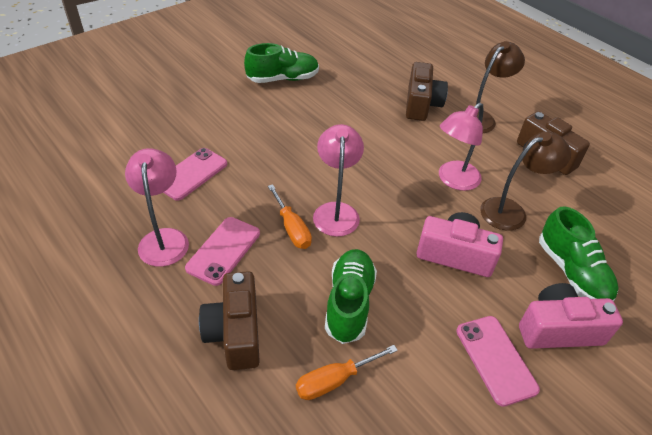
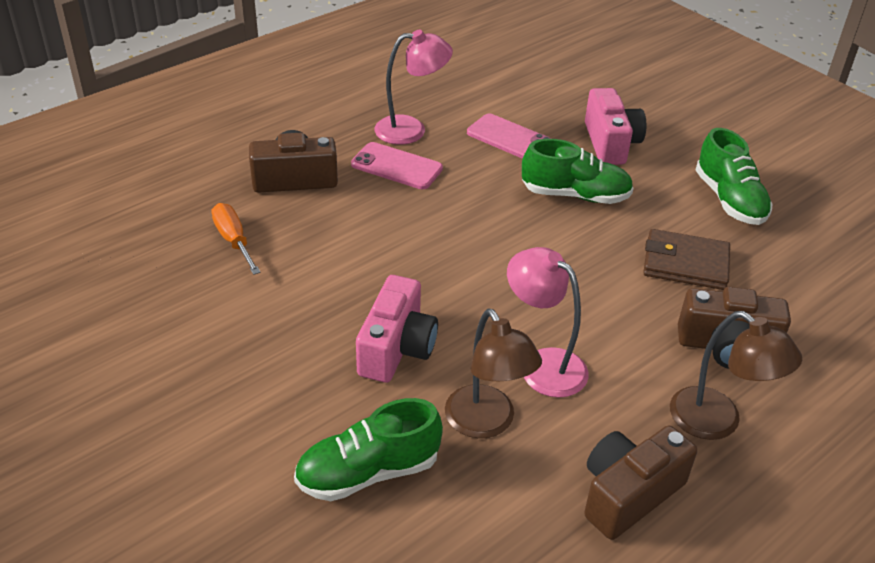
camera: 90 degrees right, 5 degrees down
(292, 228) = (432, 211): orange screwdriver -> none
(336, 211) = (464, 246): pink lamp -> none
(349, 107) = (685, 264): none -> brown wallet
(349, 303) = (324, 253): green shoe -> green shoe (575, 195)
(495, 359) = (239, 364): pink phone -> none
(558, 330) = (273, 433): pink camera -> pink camera (610, 143)

